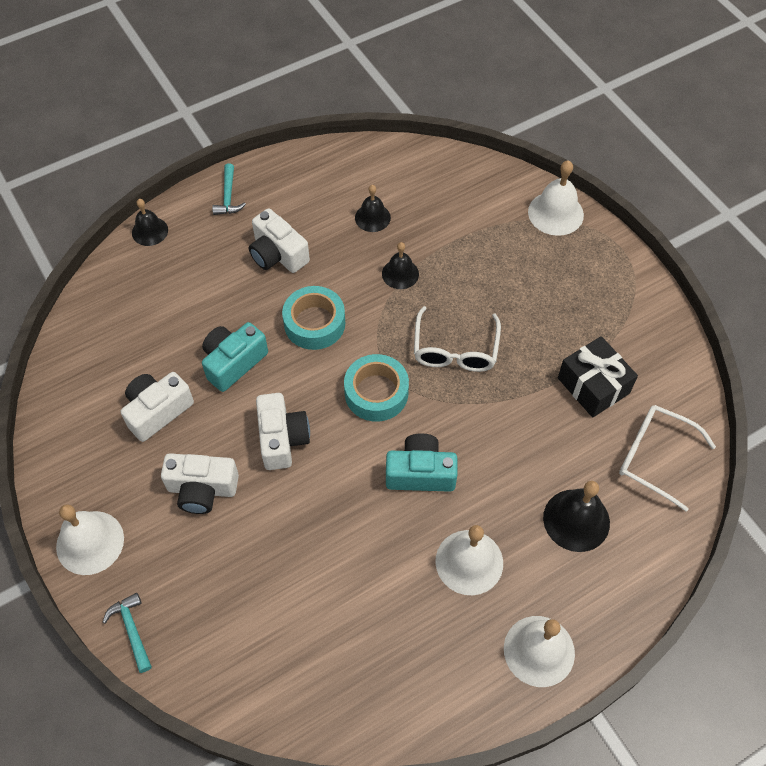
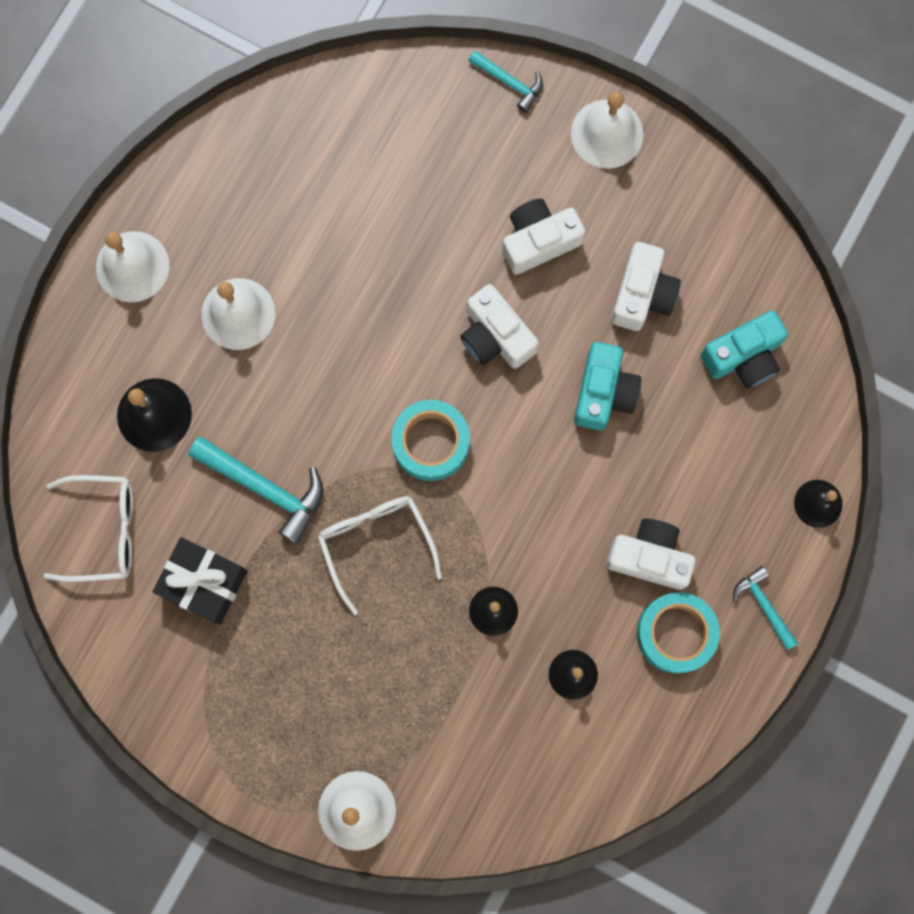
camera: 150 degrees right, 20 degrees up
(314, 323) = (549, 489): turquoise tape -> turquoise tape (675, 633)
(420, 473) = (334, 378): turquoise camera -> turquoise camera (743, 356)
(515, 424) = (265, 488): none -> turquoise hammer

